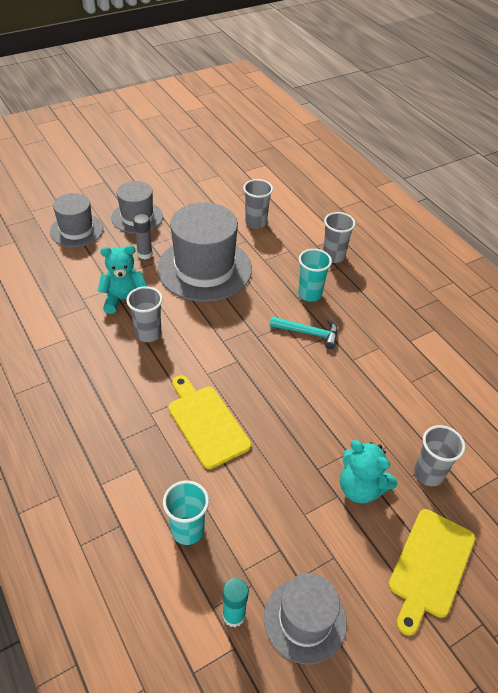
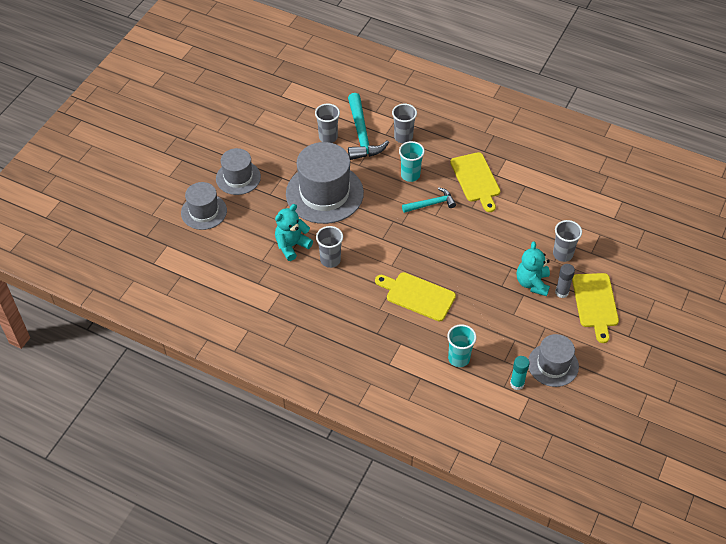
camera: 30 degrees left, 5 degrees up
(145, 254) = (272, 204): grey glue stick -> grey glue stick (561, 292)
(291, 235) = (361, 135): none -> turquoise hammer
(360, 488) = (532, 283): turquoise teddy bear -> turquoise teddy bear turned 90 degrees clockwise
(381, 333) = (476, 179): none -> yellow cutting board

